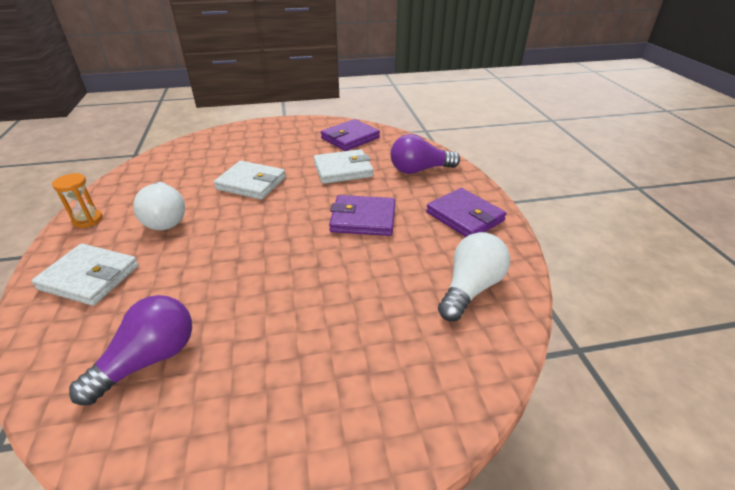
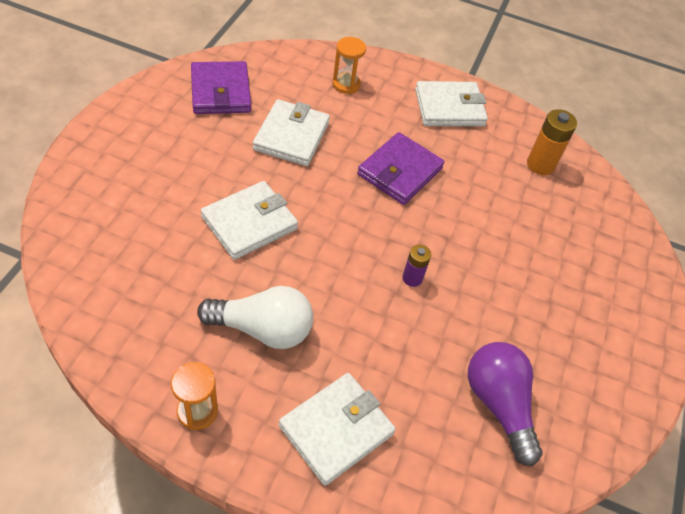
camera: 65 degrees left, 15 degrees up
(258, 262) = (412, 278): none -> purple battery
(419, 170) = (346, 84): purple light bulb -> orange hourglass
(464, 217) = (449, 108): purple wallet -> white wallet
(470, 288) = (540, 165): white light bulb -> orange battery

